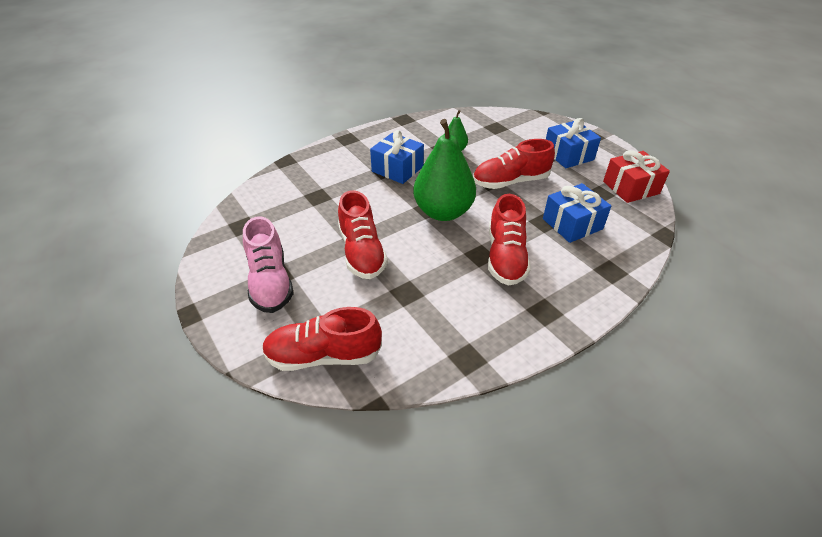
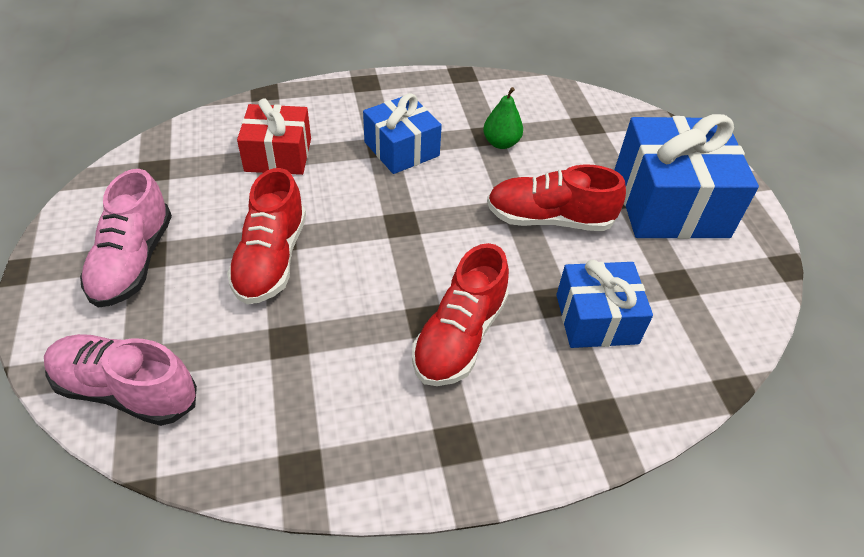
camera: 20 degrees right, 5 degrees up
(323, 356) = (126, 390): red shoe -> pink shoe
(443, 212) = (419, 235): green pear -> none
(568, 155) = (670, 203): blue gift -> blue gift, size x1.65
(631, 187) = (734, 290): red gift -> red gift (278, 155)

